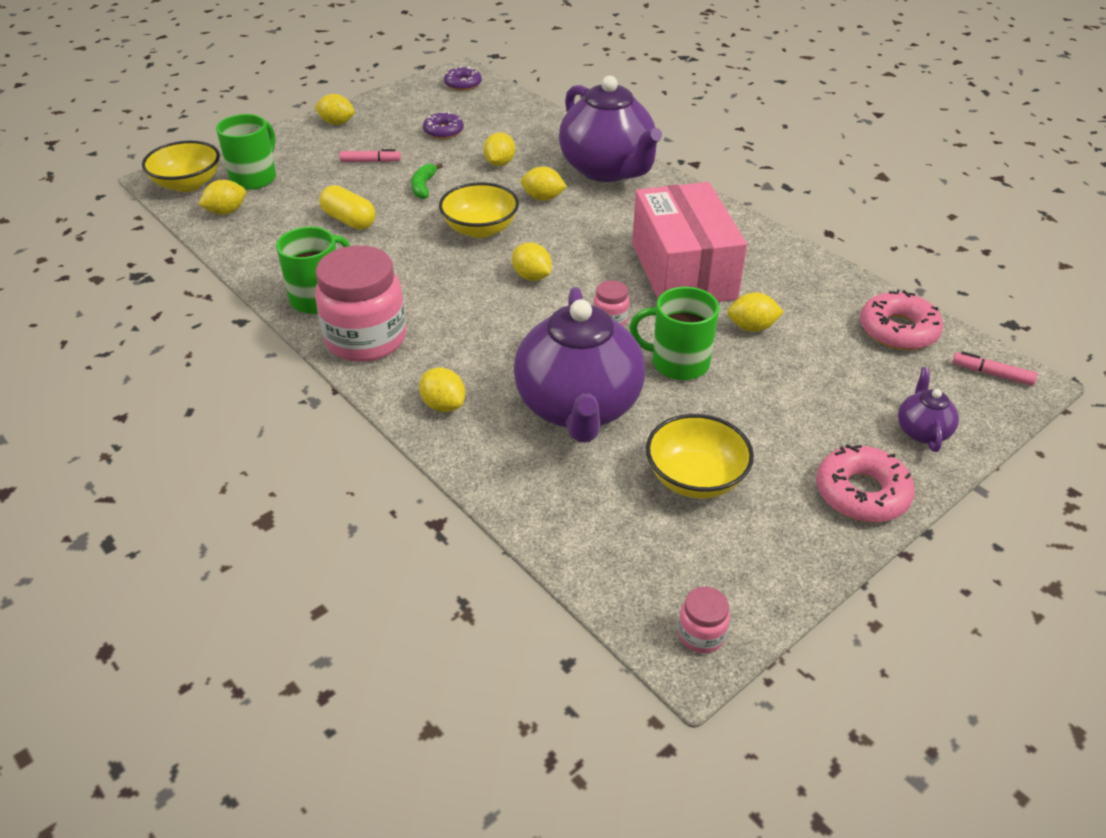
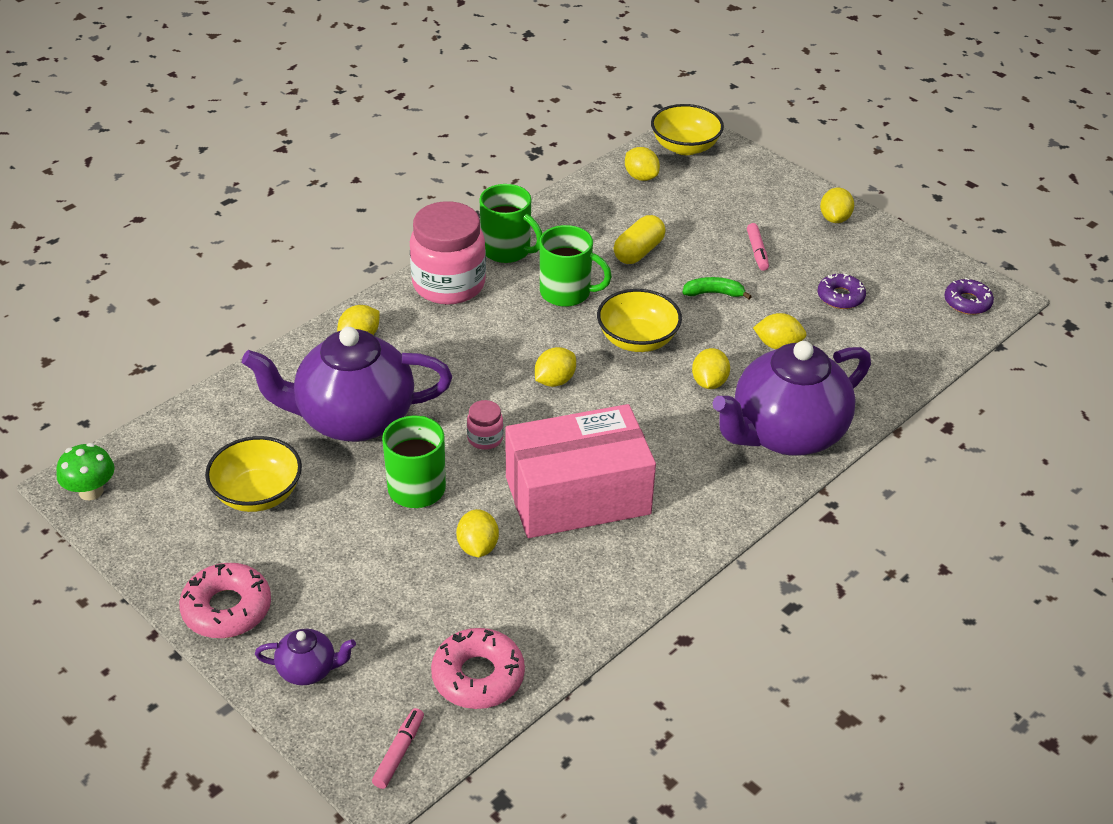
camera: 85 degrees right, 0 degrees up
(255, 178) = (705, 183): green mug -> green mug (567, 293)
(701, 634) = (91, 491): pink jar -> green mushroom

